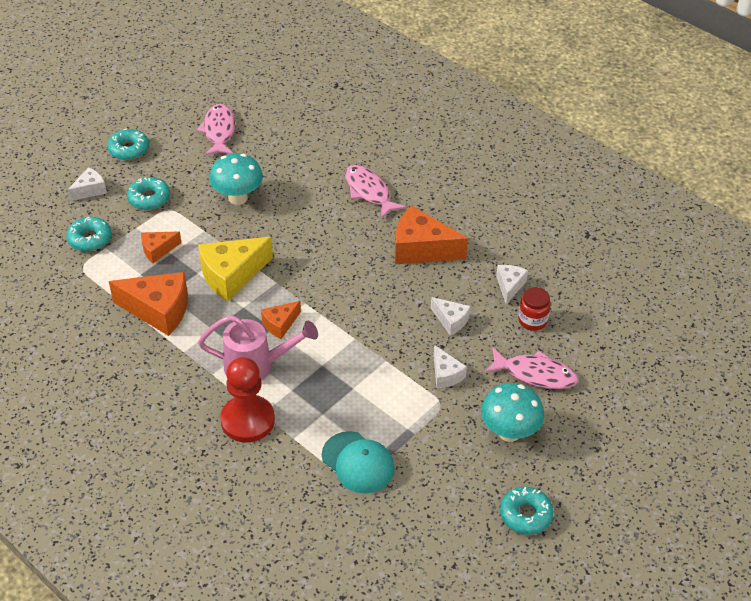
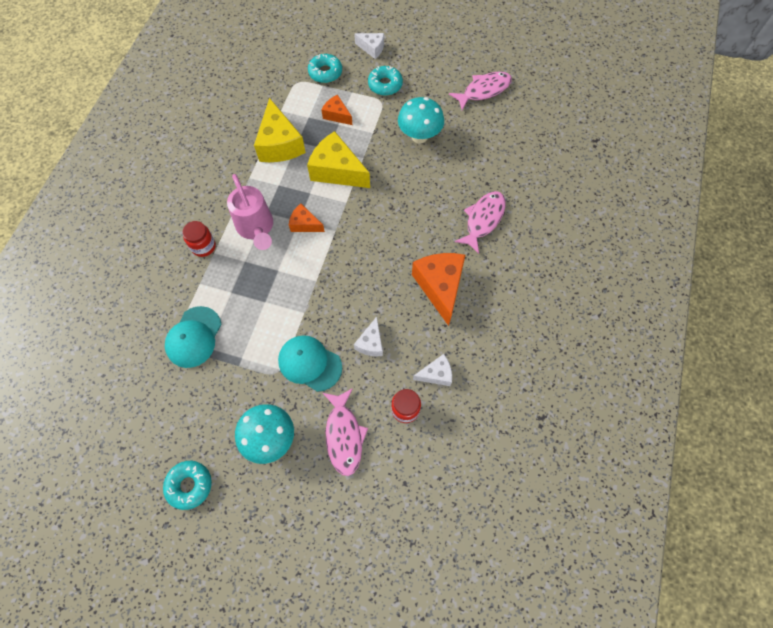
camera: 65 degrees right, 20 degrees up
(129, 149) = (427, 49): turquoise donut -> none
(158, 310) = (280, 144): orange cheese -> yellow cheese
(247, 420) = (203, 246): red pawn -> red jar
(445, 374) = (310, 363): white cheese -> turquoise cap

